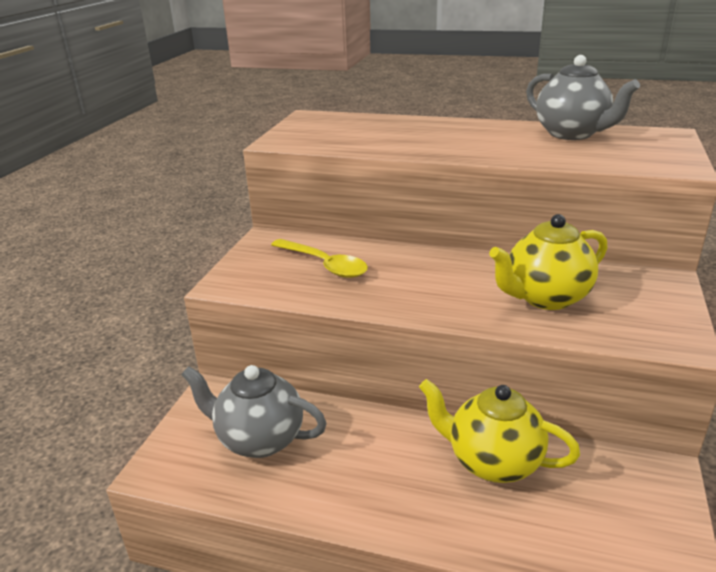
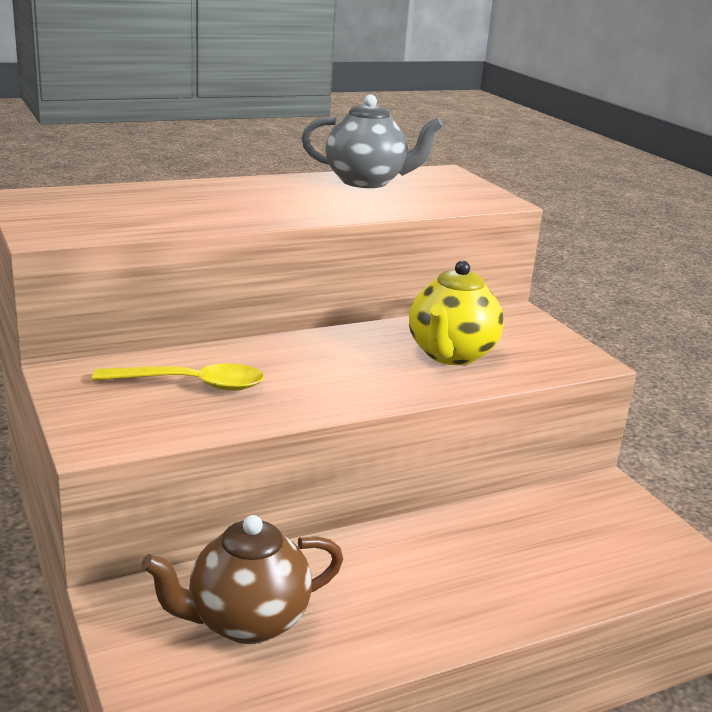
camera: 45 degrees left, 5 degrees down
(259, 439) = (246, 621): grey teapot -> brown teapot
(492, 462) = (488, 535): yellow teapot -> none

